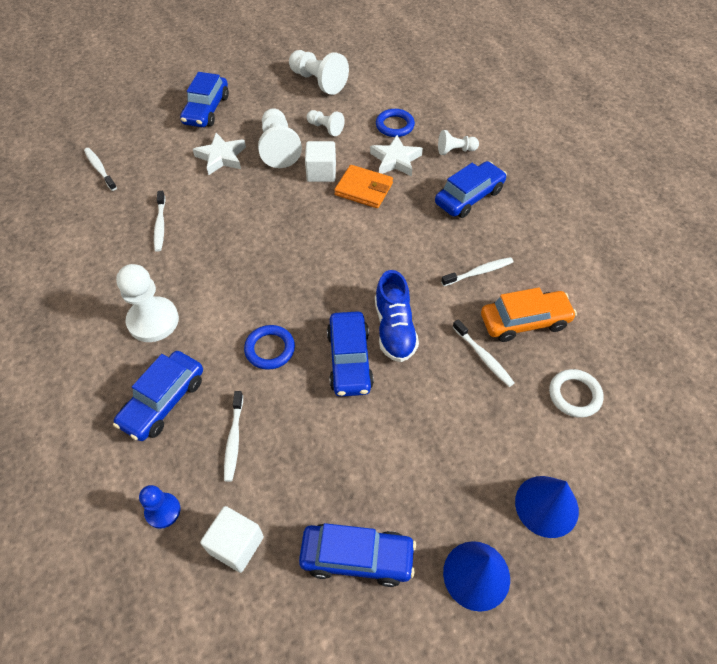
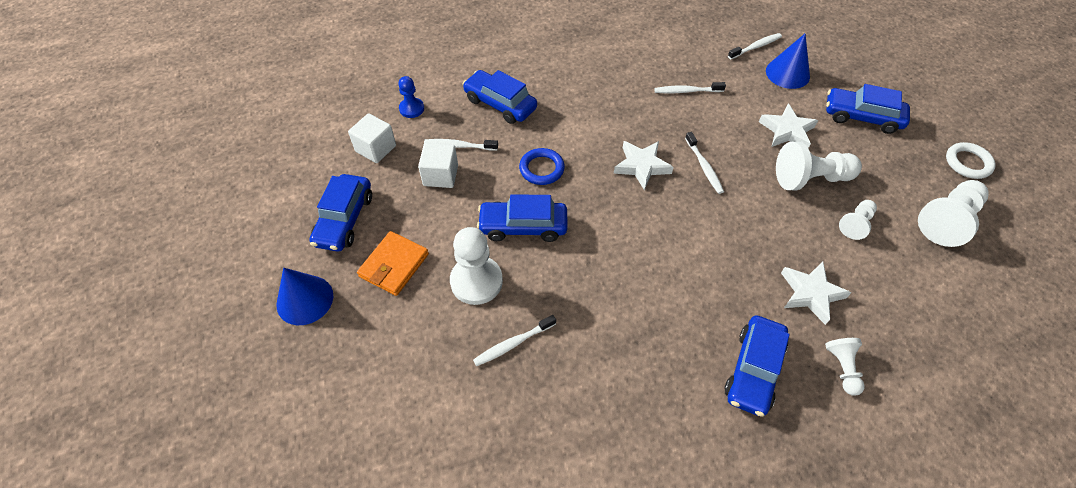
camera: 95 degrees right, 0 degrees up
(153, 321) = (578, 93): white pawn -> white pawn (476, 281)
(265, 263) = (641, 166): none -> white star
(321, 172) = (776, 216): white cube -> white cube (440, 175)
(364, 189) = (754, 255): orange wallet -> orange wallet (394, 265)
(394, 329) = (555, 266): blue shoe -> none
(395, 125) = (878, 300): blue ring -> none
(469, 197) = (753, 370): blue car -> blue car turned 60 degrees clockwise
(479, 272) = (628, 359): white toothbrush -> white toothbrush (704, 167)
(524, 321) = (554, 396): orange car -> none
(546, 506) = (345, 369): blue cone -> blue cone (787, 73)
(574, 395) = (453, 428): white ring -> white ring (967, 163)

